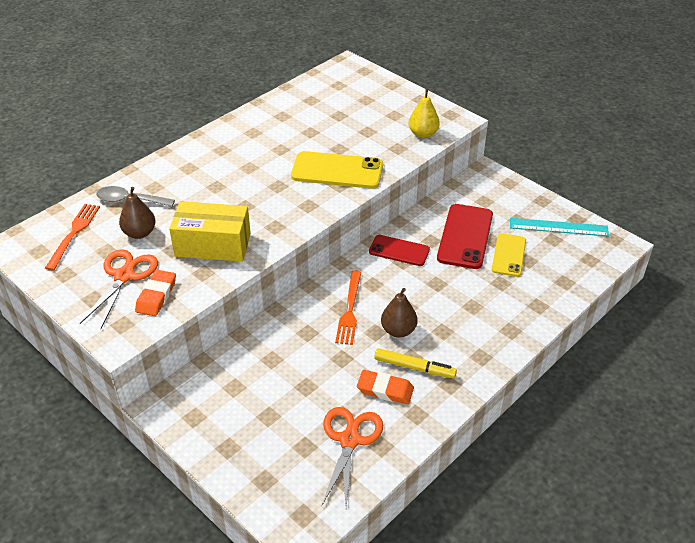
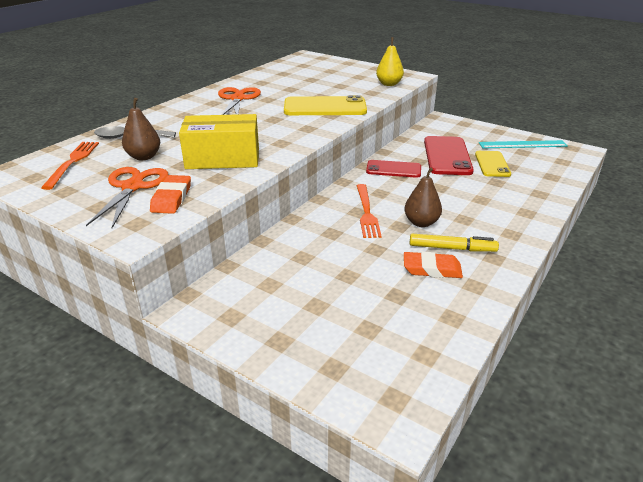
camera: 10 degrees left, 10 degrees down
(350, 440) = (415, 316): orange scissors -> orange scissors (238, 99)

